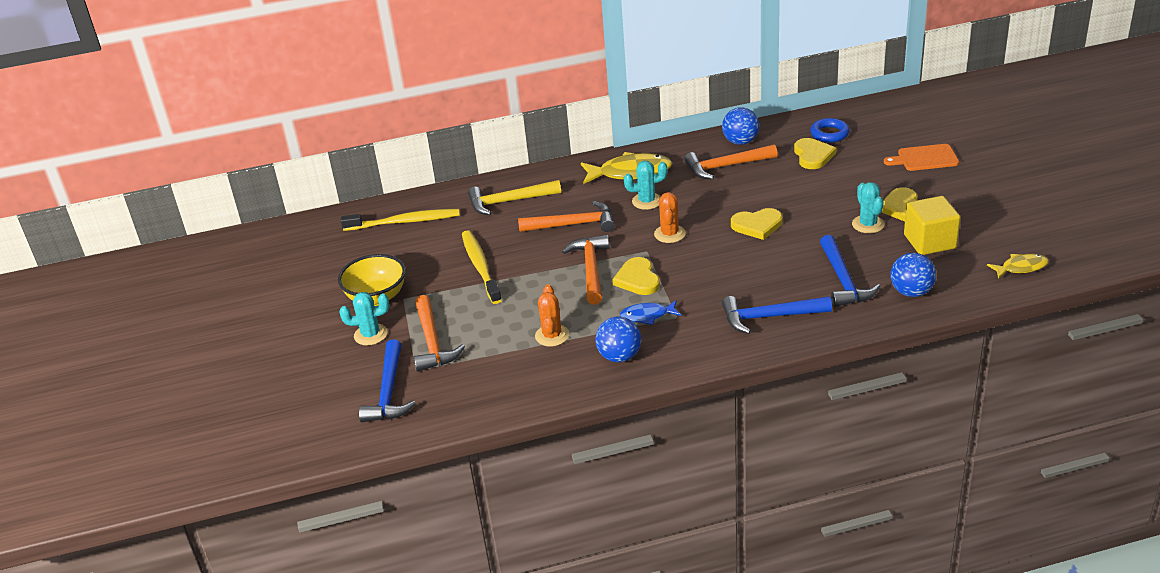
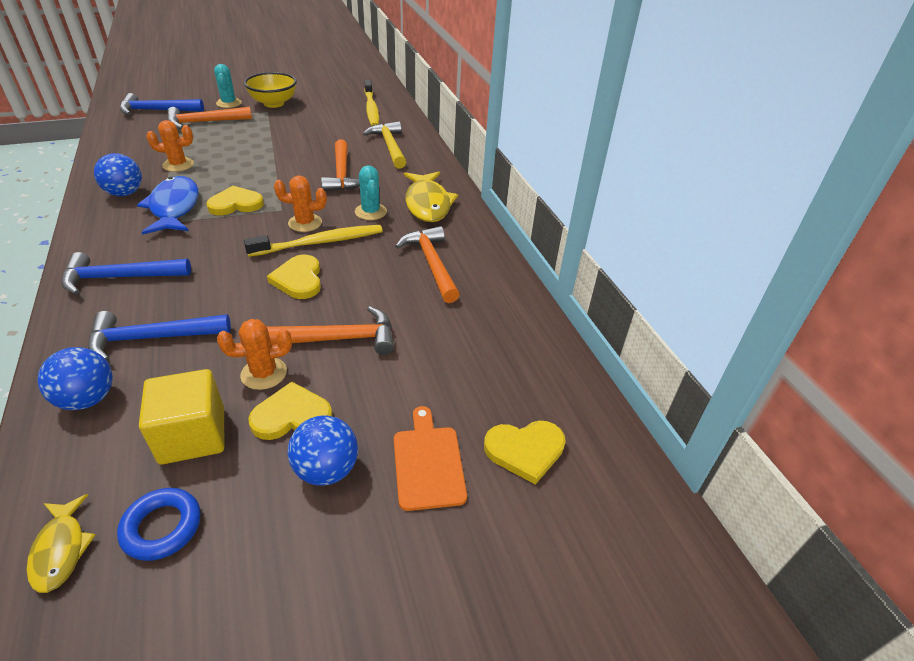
camera: 80 degrees right, 5 degrees up
(480, 267) = (293, 137): yellow toothbrush -> yellow toothbrush (319, 242)
(591, 269) = (264, 182): orange hammer -> orange hammer (338, 339)
(647, 316) = (174, 207): blue fish -> blue fish, size x1.76
(740, 141) = (488, 277): blue ball -> blue ball (326, 469)
(770, 317) = (120, 278): blue hammer -> blue hammer turned 90 degrees counterclockwise
(813, 155) = (449, 336): yellow heart -> yellow heart (525, 450)
(829, 134) = (507, 357): blue ring -> blue ring (162, 527)
(868, 224) = (264, 373): turquoise cactus -> orange cactus

